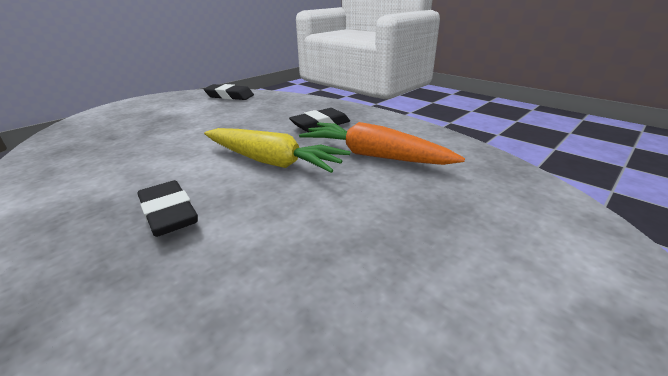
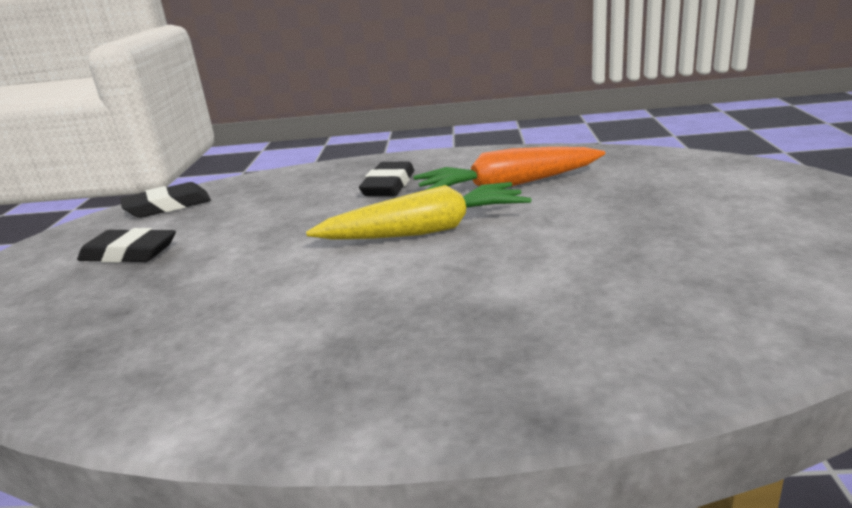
camera: 40 degrees left, 5 degrees down
(169, 213) = (440, 306): black eraser -> black eraser (129, 253)

